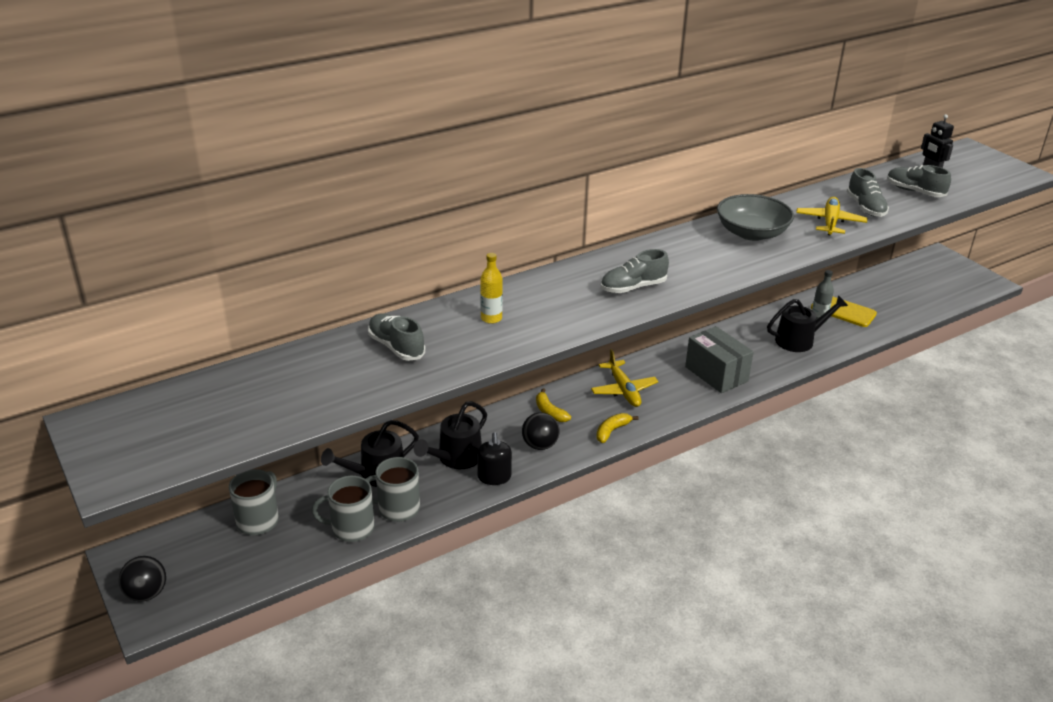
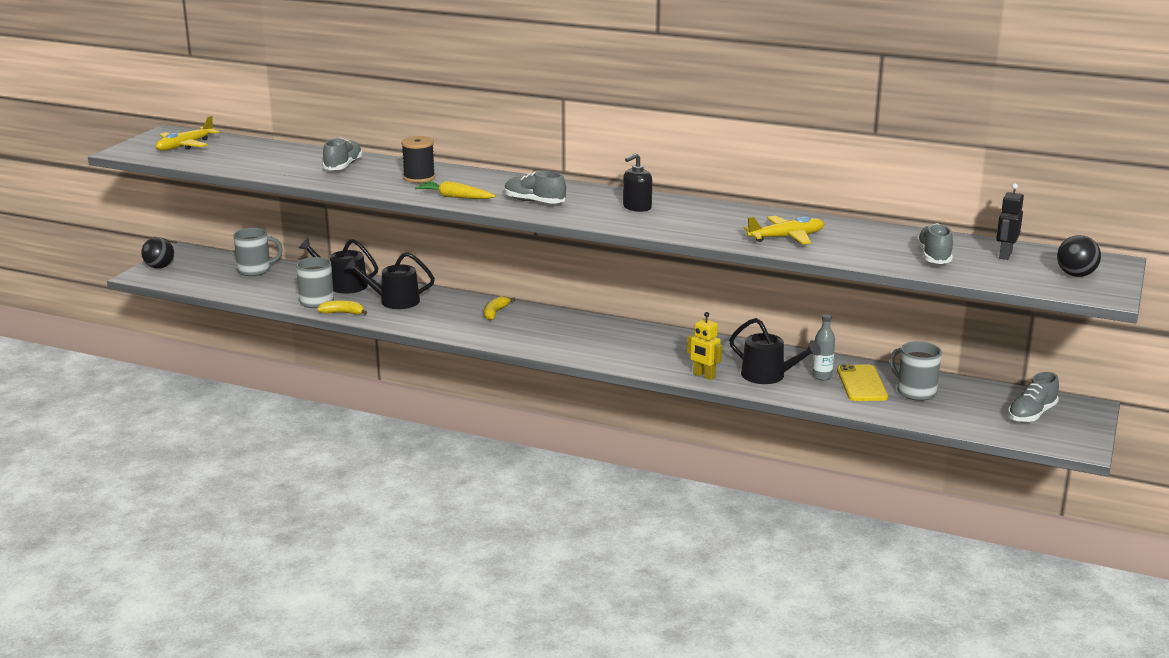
camera: 55 degrees right, 10 degrees down
(351, 528) = (279, 295): grey mug -> grey mug (915, 392)
(491, 318) = (419, 178): yellow bottle -> black spool
(494, 477) = (389, 318): black soap dispenser -> black soap dispenser (637, 207)
(540, 445) = (448, 321): black ball -> black ball (1075, 275)
(573, 320) = (455, 197): none -> yellow carrot
(612, 431) = (503, 339): yellow banana -> yellow banana (343, 313)
(623, 390) = (566, 328): yellow plane -> yellow plane (185, 146)
(716, 374) = (650, 356): grey box -> none
(751, 233) = (704, 217): grey bowl -> none
(774, 366) = (704, 376): none -> yellow robot
(865, 207) = (849, 244): grey shoe -> grey shoe (1031, 414)

